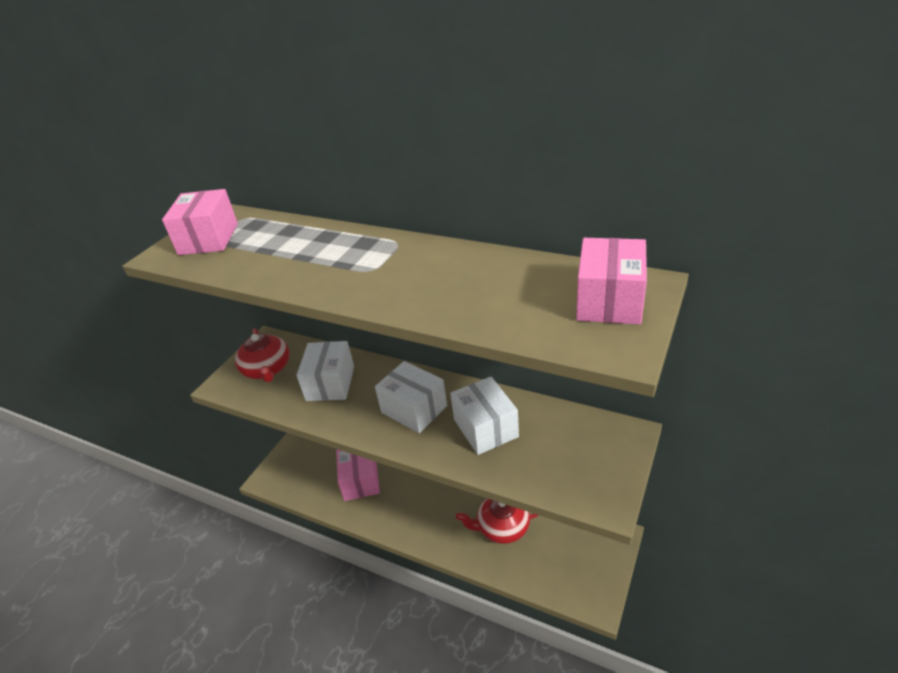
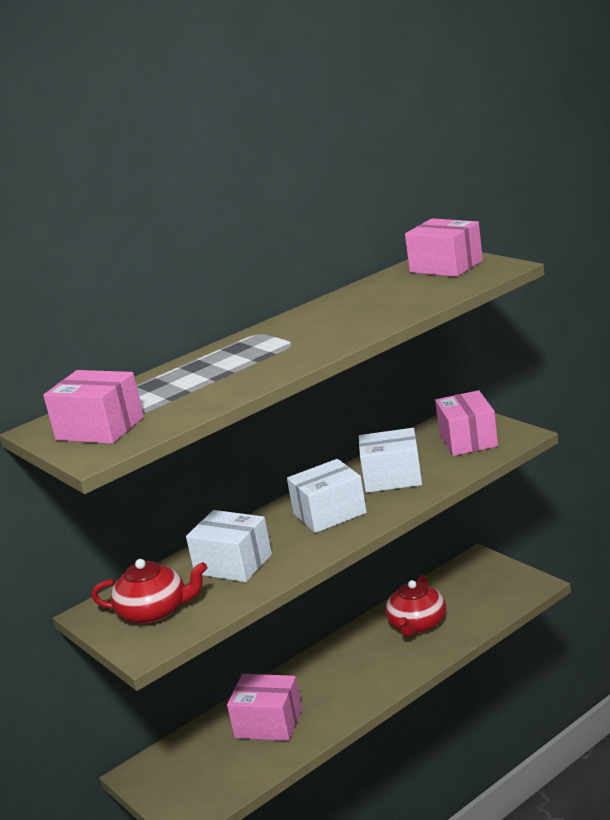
camera: 65 degrees left, 15 degrees down
(579, 460) = (468, 440): none -> pink box

